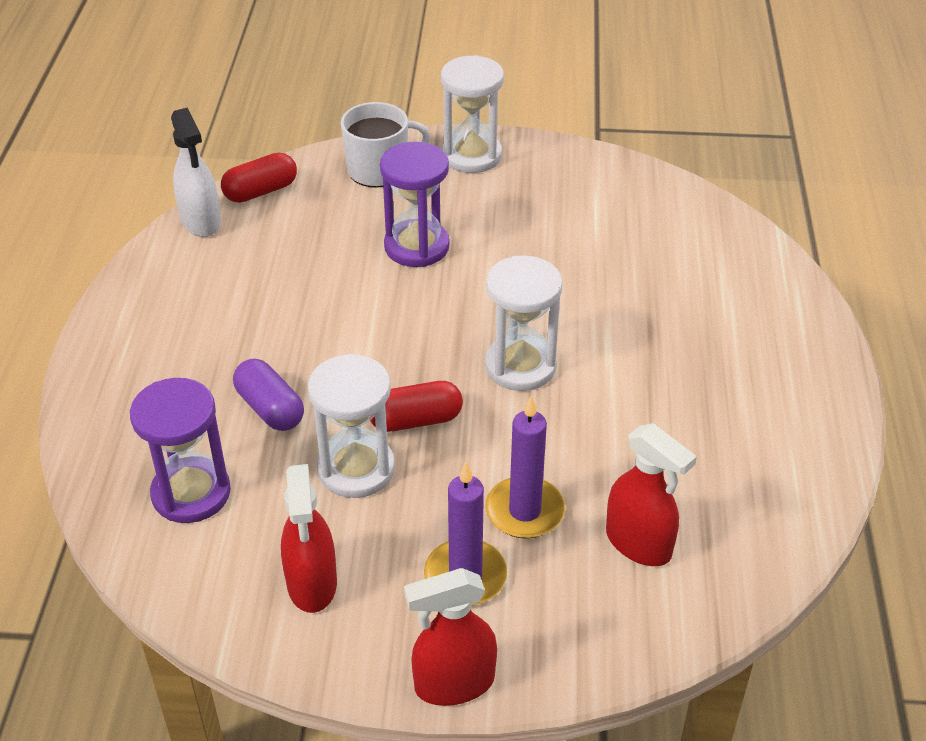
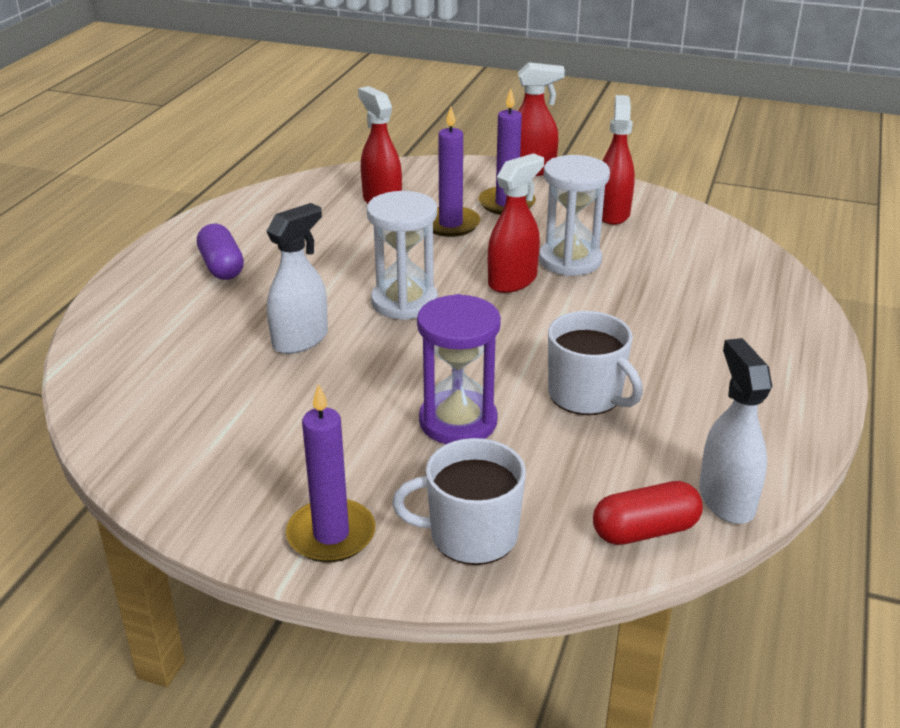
camera: 165 degrees left, 10 degrees down
(191, 493) = (704, 265): purple hourglass -> none
(270, 408) = (639, 305): purple capsule -> purple capsule (222, 267)
(314, 289) = (586, 395): none -> white mug
(415, 420) = (512, 281): red capsule -> red spray bottle
(471, 155) = (331, 534): white hourglass -> purple candle
(594, 301) = (301, 339): none -> white spray bottle

